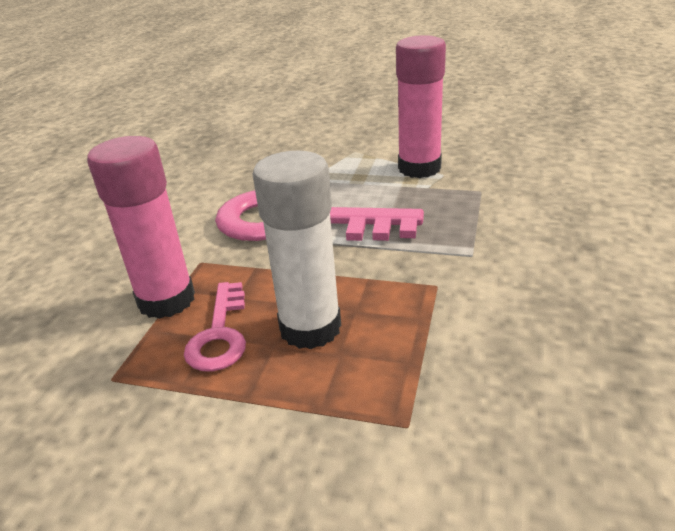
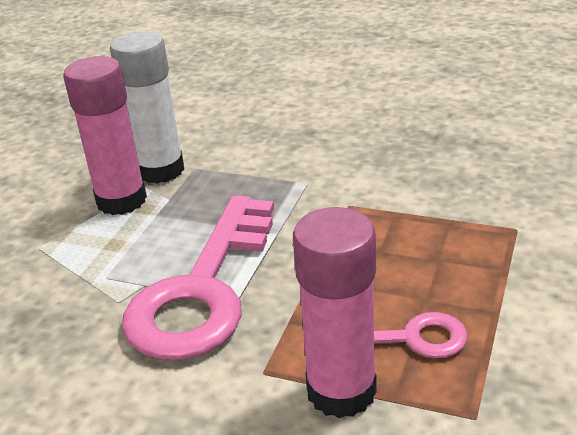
camera: 85 degrees left, 0 degrees up
(310, 328) = (403, 276): white glue stick -> white glue stick (160, 170)

